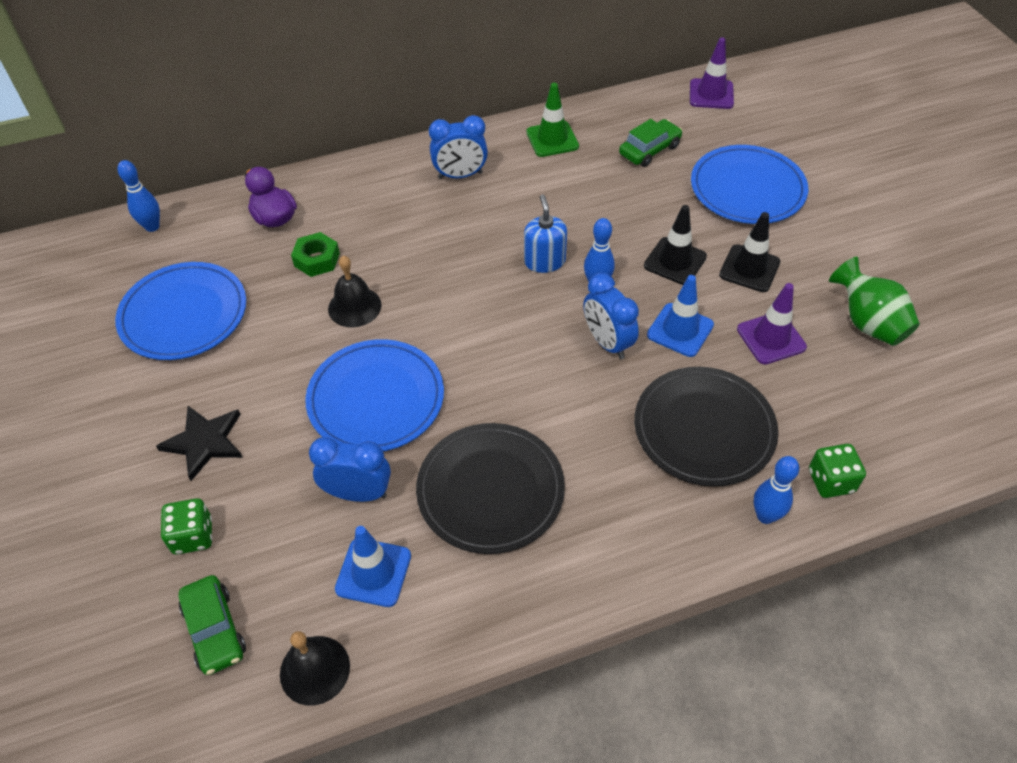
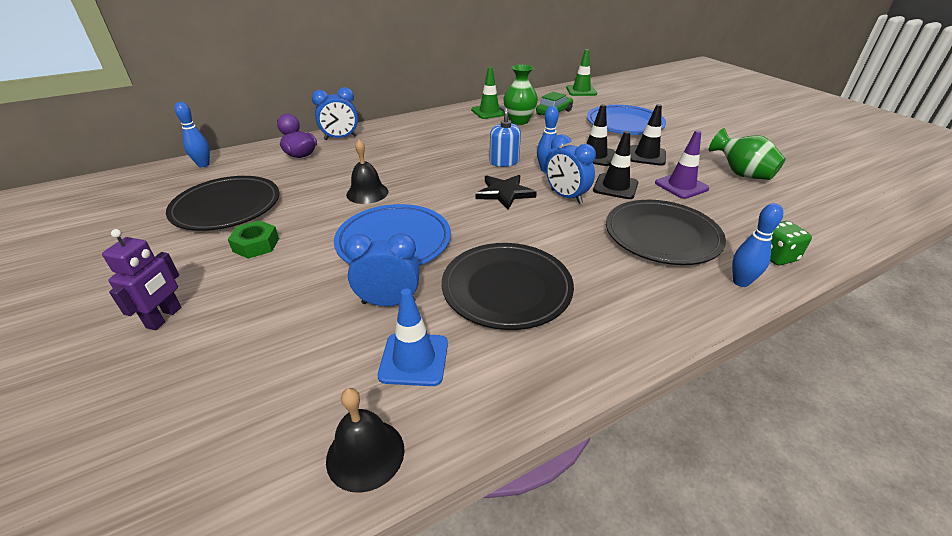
camera: 10 degrees left, 15 degrees down
(128, 483) = (164, 317): none -> purple robot
(184, 315) = (227, 207): blue plate -> black plate
(193, 536) = (228, 351): green dice -> none
(204, 442) = (242, 281): black star -> black star (504, 193)
(215, 630) = (250, 430): green car -> none
(317, 259) = (334, 172): green nut -> green nut (256, 245)
(460, 175) = (432, 129): blue clock -> blue clock (340, 138)
(591, 167) = (519, 121): none -> green vase
(680, 330) = (615, 187): blue traffic cone -> black traffic cone
(711, 94) = (581, 91): purple traffic cone -> green traffic cone

